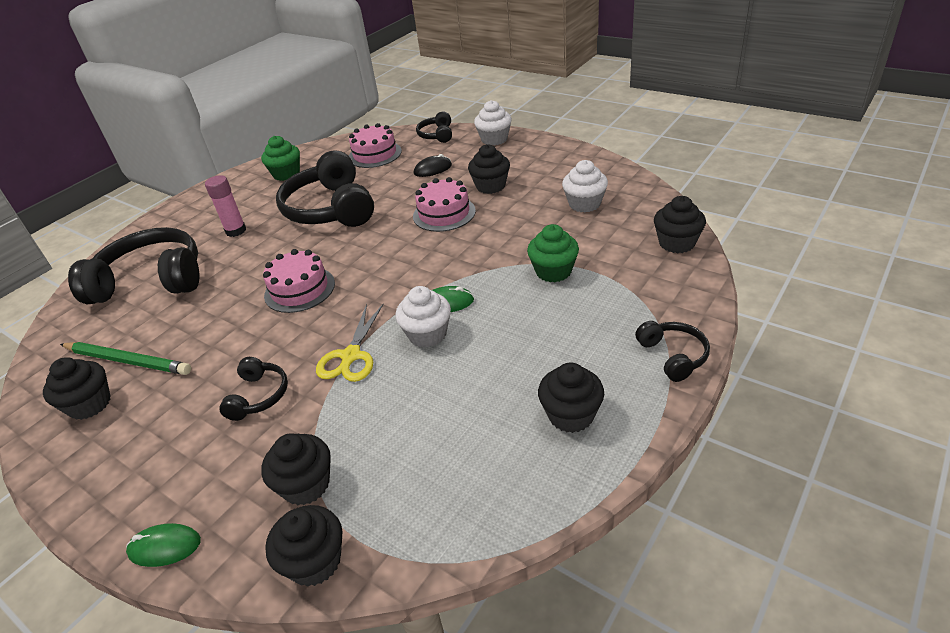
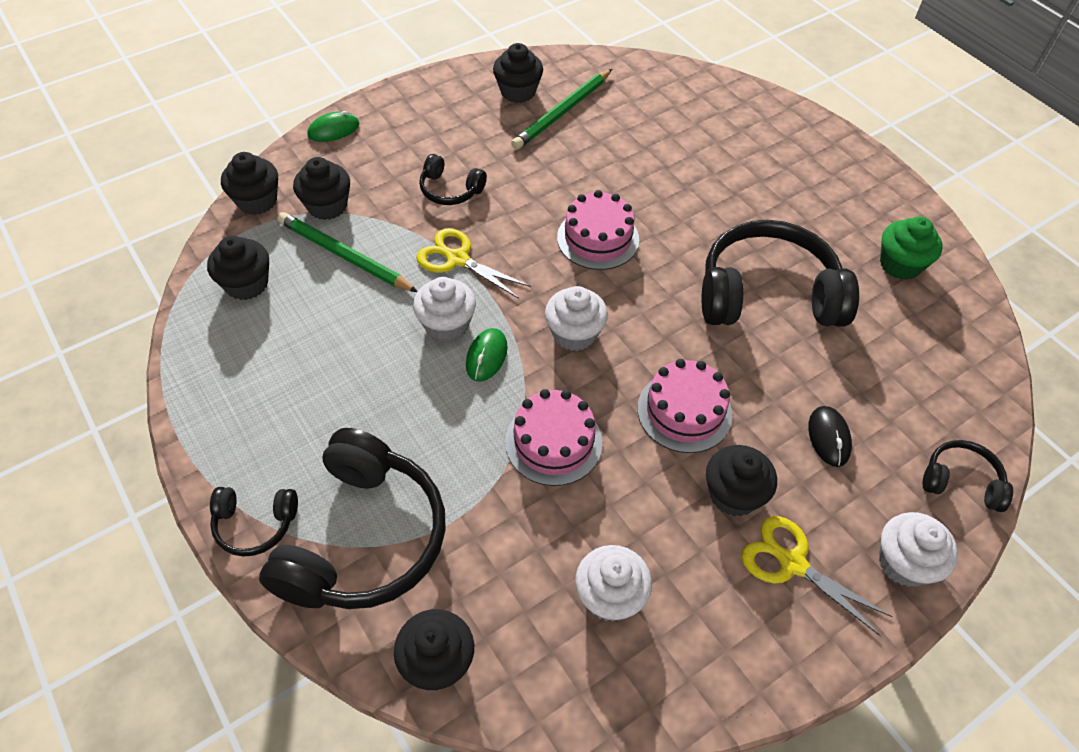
camera: 105 degrees right, 15 degrees up
(151, 281) = (691, 128): black headphones -> black headphones (364, 538)
(165, 547) = (333, 130): green mouse -> green mouse turned 45 degrees clockwise
(236, 231) = (761, 199): pink glue stick -> none
(375, 154) = (920, 377): pink cake -> pink cake (553, 442)
(376, 435) = (344, 256): none -> green pencil
(403, 271) = (574, 334): none -> white cupcake
(519, 163) = (791, 563): none -> yellow scissors
(553, 271) = (474, 480): green cupcake -> none
(571, 415) = (255, 397): black cupcake -> black cupcake (247, 284)

